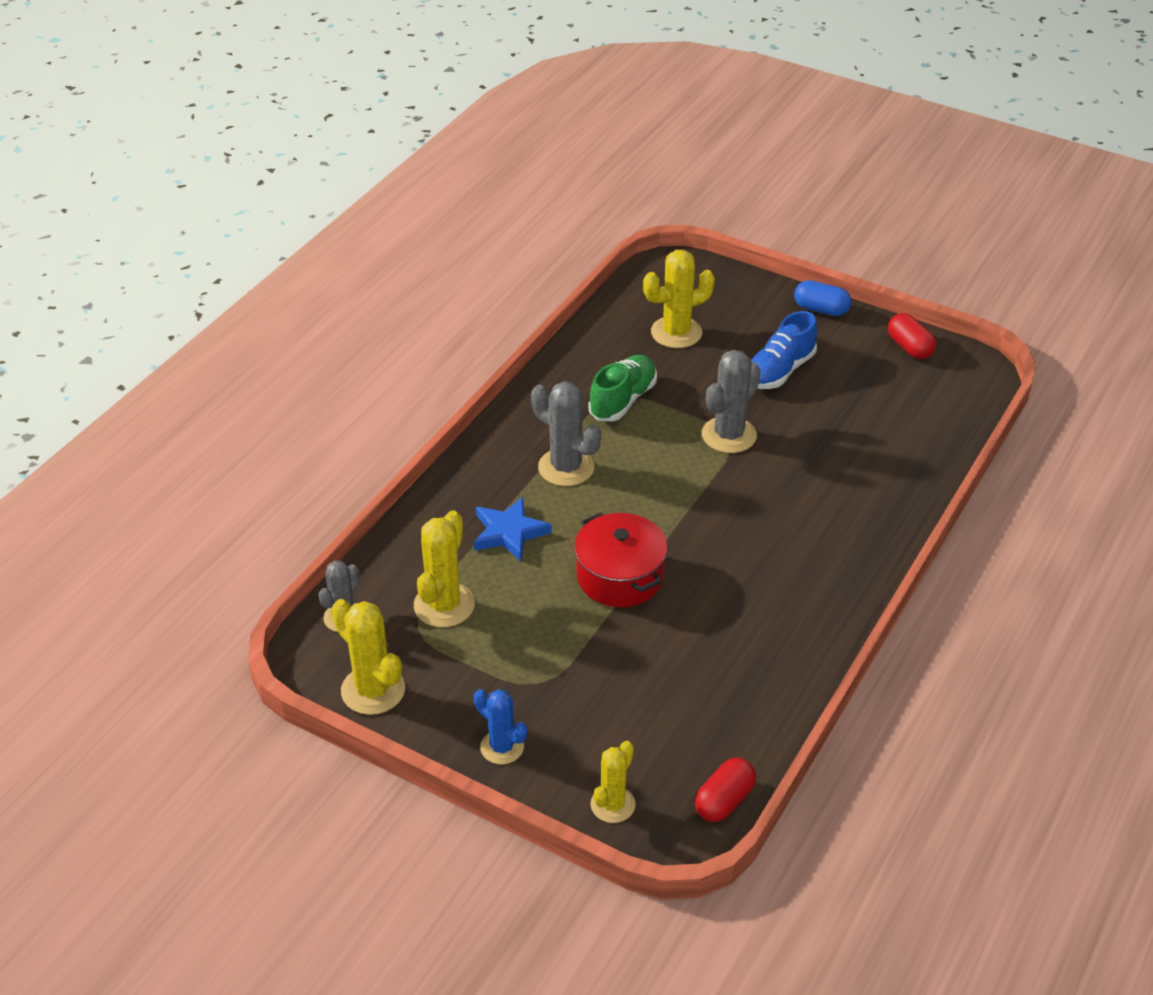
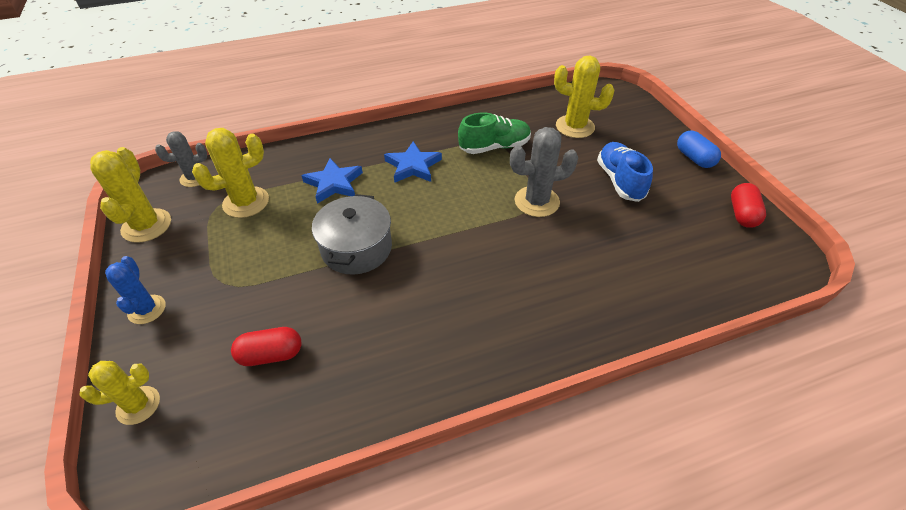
camera: 40 degrees right, 5 degrees up
(566, 467) = (413, 166): grey cactus -> blue star
(620, 577) = (356, 248): red pot -> grey pot
(724, 801) = (199, 469): red capsule -> red capsule (271, 355)
(779, 371) = (620, 181): blue shoe -> blue shoe turned 90 degrees clockwise

